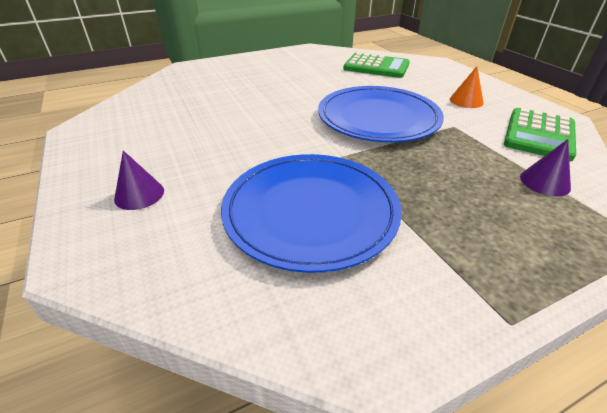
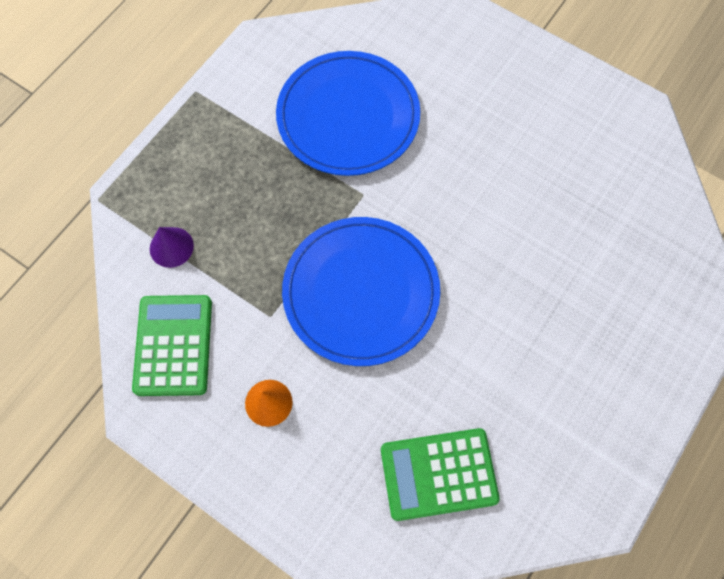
camera: 150 degrees right, 30 degrees up
(139, 194) = (485, 71): purple cone -> none

